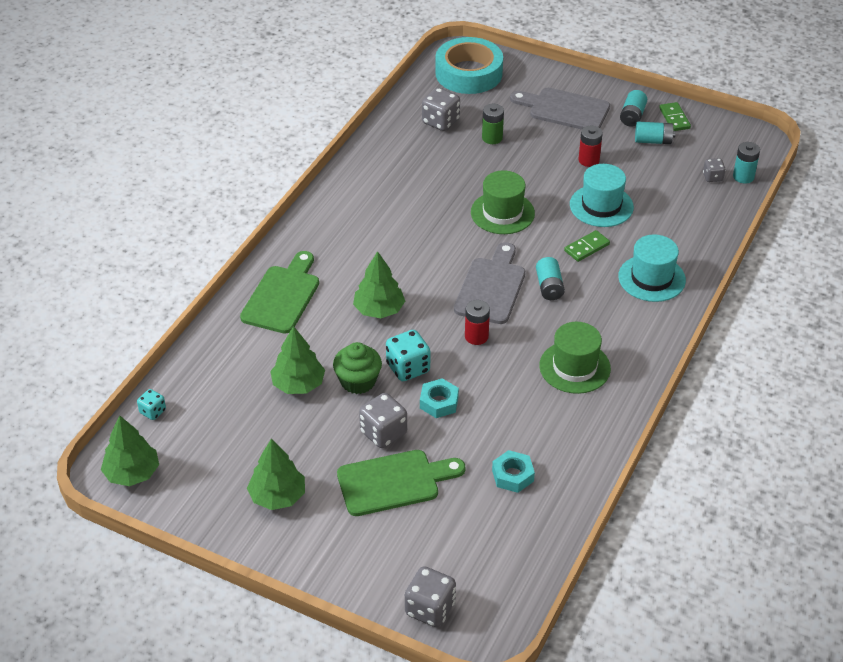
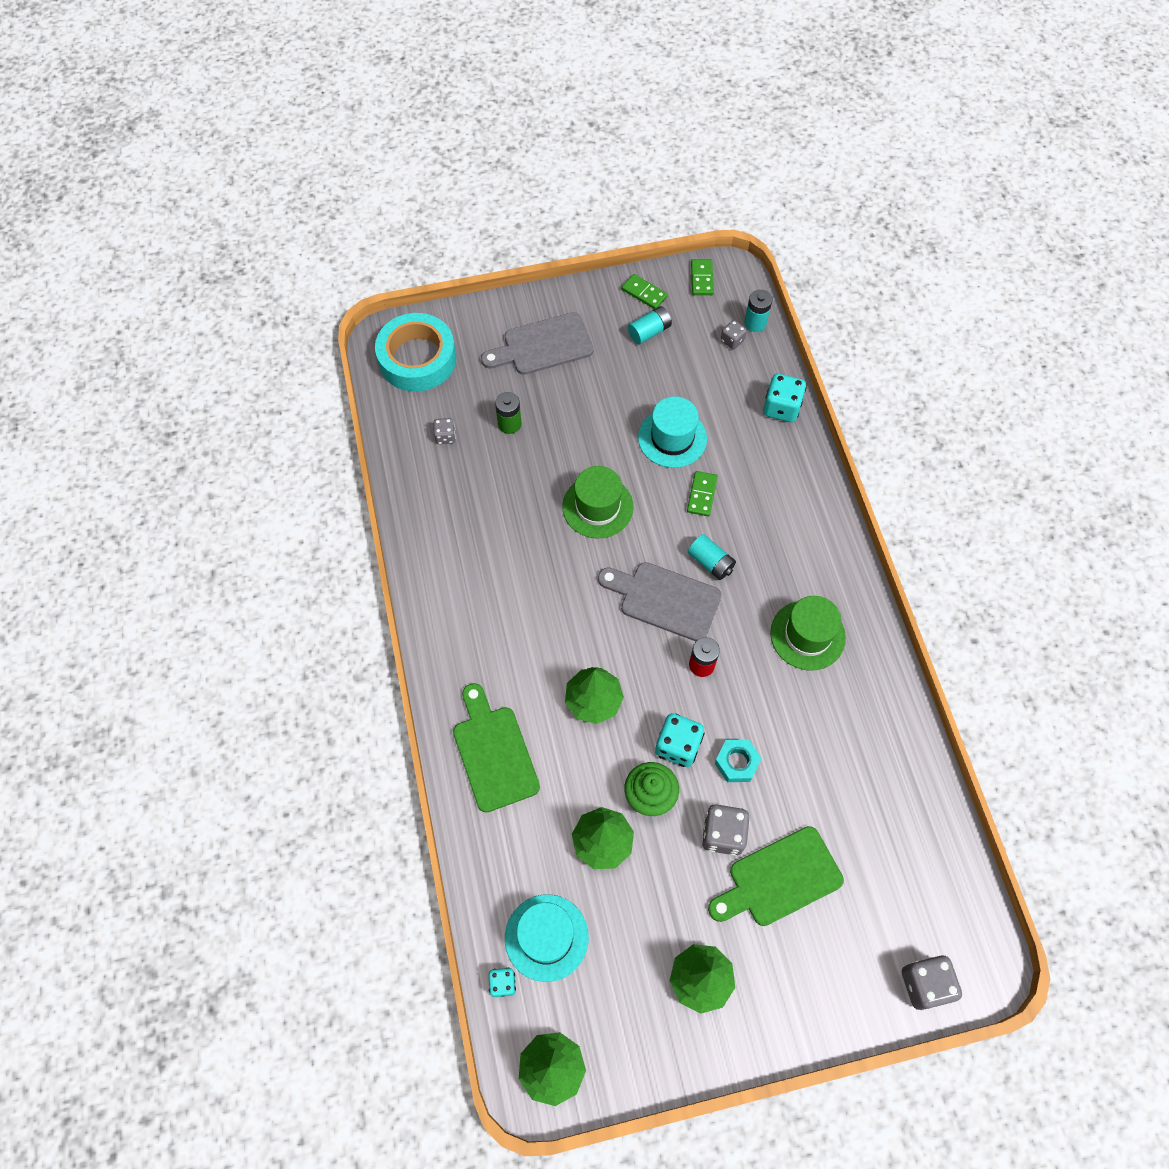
camera: 40 degrees left, 20 degrees up
(394, 482) = (779, 879): green cutting board -> green cutting board turned 150 degrees counterclockwise
(440, 122) = (445, 436): grey dice -> grey dice, size x0.58
(491, 287) = (664, 600): grey cutting board -> grey cutting board turned 45 degrees counterclockwise
(513, 475) = (862, 791): turquoise nut -> none
(588, 160) = (616, 392): red battery -> none
(632, 116) = (607, 314): turquoise battery -> none
(651, 278) = (782, 490): turquoise hat -> turquoise hat (546, 937)
(707, 233) = (781, 408): none -> turquoise dice
(730, 132) = (702, 278): none -> green domino

